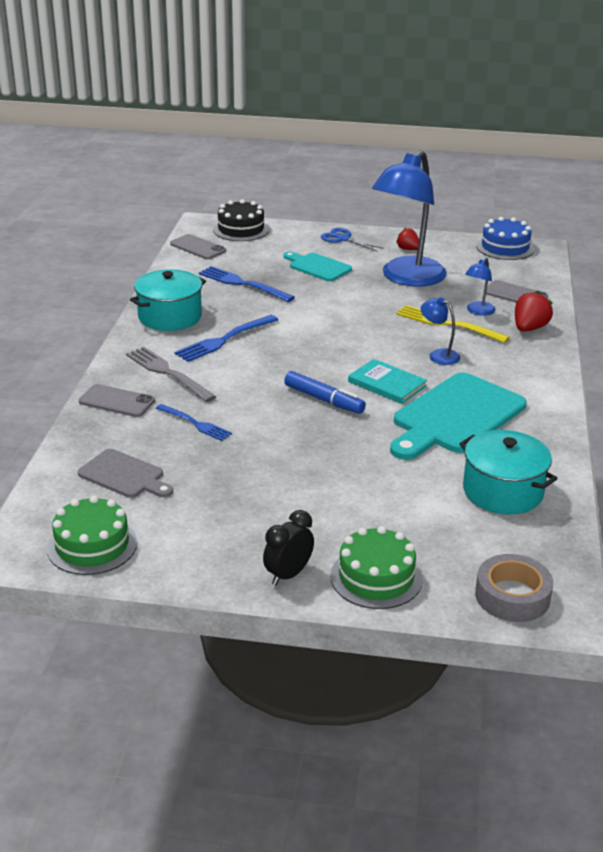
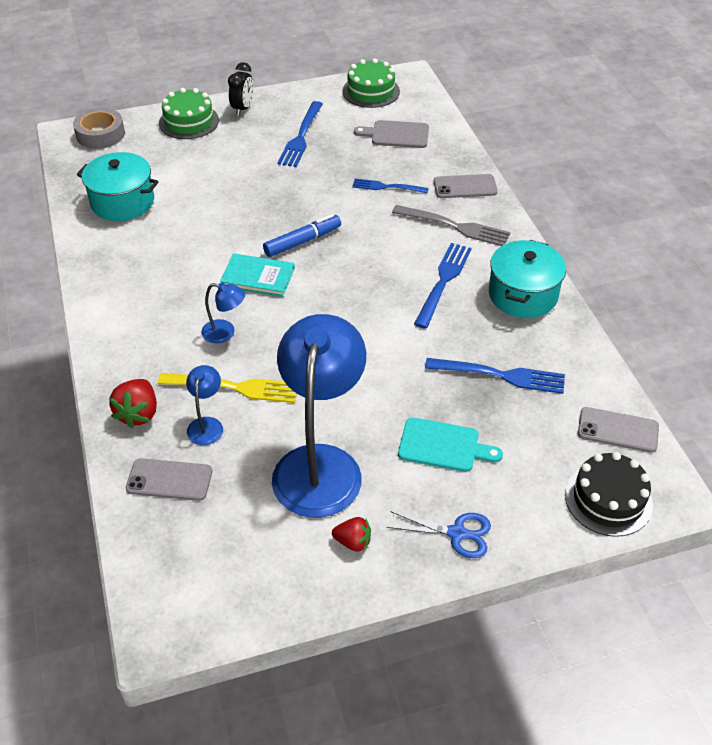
camera: 155 degrees right, 15 degrees up
(240, 508) = (301, 137): none -> blue fork
(324, 400) = (303, 241): blue marker -> blue marker turned 135 degrees clockwise
(455, 416) = (181, 260): turquoise cutting board -> none
(505, 247) = (214, 610): blue cake -> none

